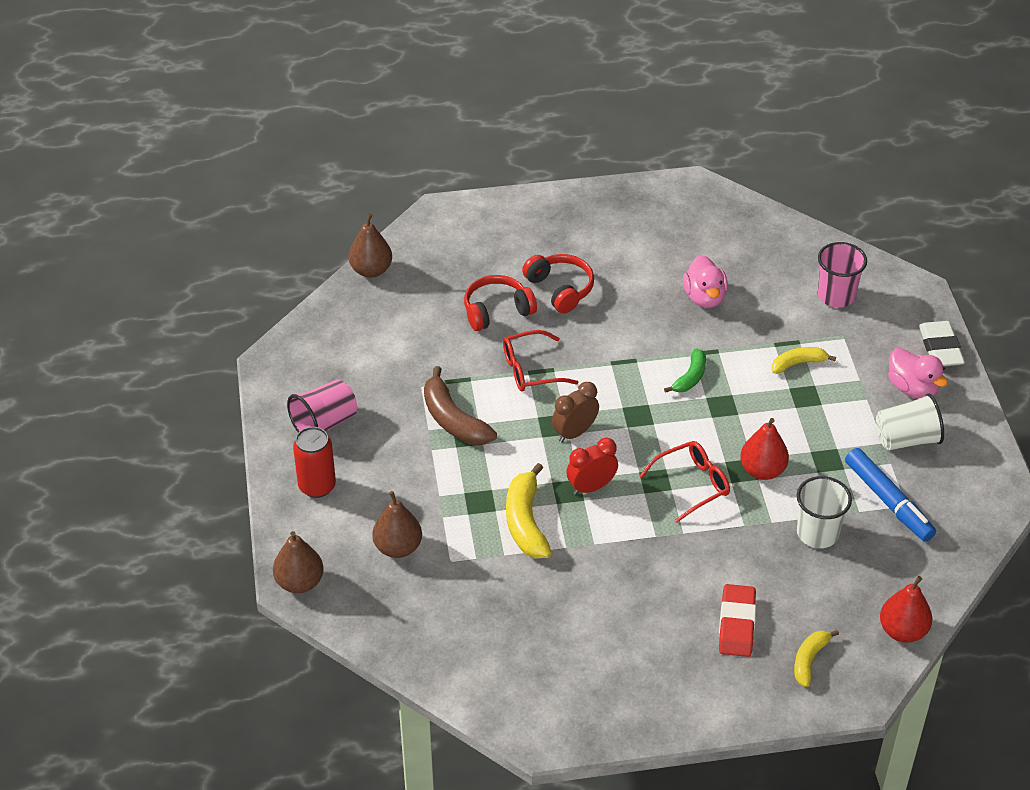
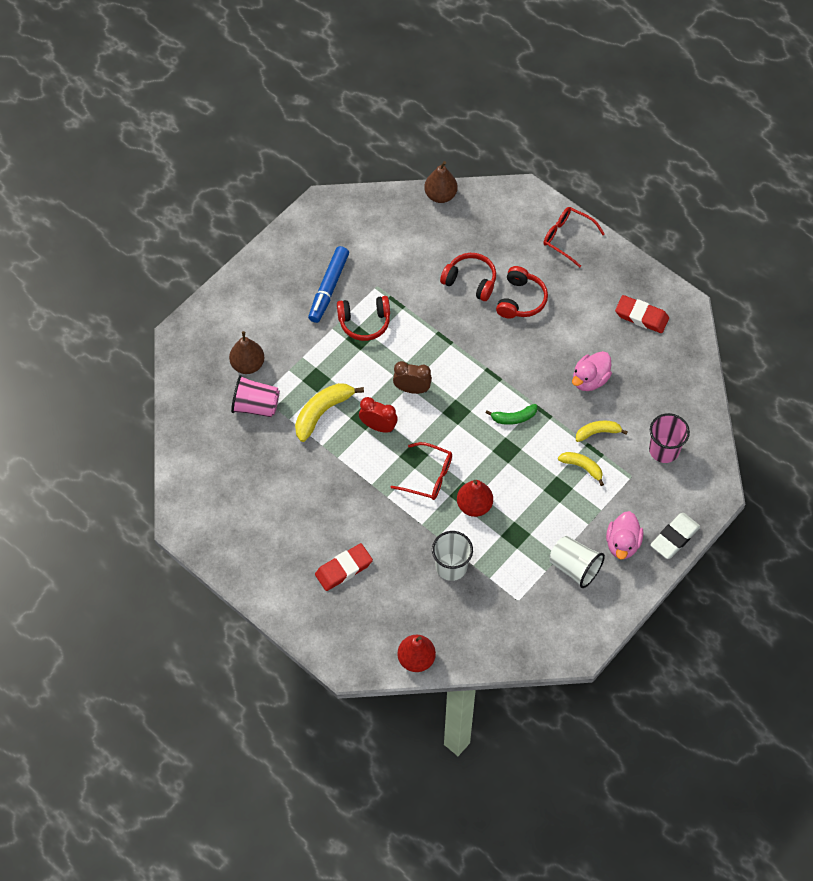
camera: 50 degrees right, 15 degrees up
(299, 582) = (183, 337): brown pear -> none
(317, 486) = (255, 294): red can -> none
(324, 423) = (302, 263): pink cup -> pink cup (256, 406)
(453, 419) = (364, 322): brown banana -> red headphones
(531, 369) = (440, 332): red glasses -> red glasses (568, 238)
(672, 220) = (641, 316): none -> red eraser
(809, 660) = (350, 623): yellow banana -> yellow banana (598, 432)
(888, 501) = (513, 589): blue marker -> blue marker (329, 288)

